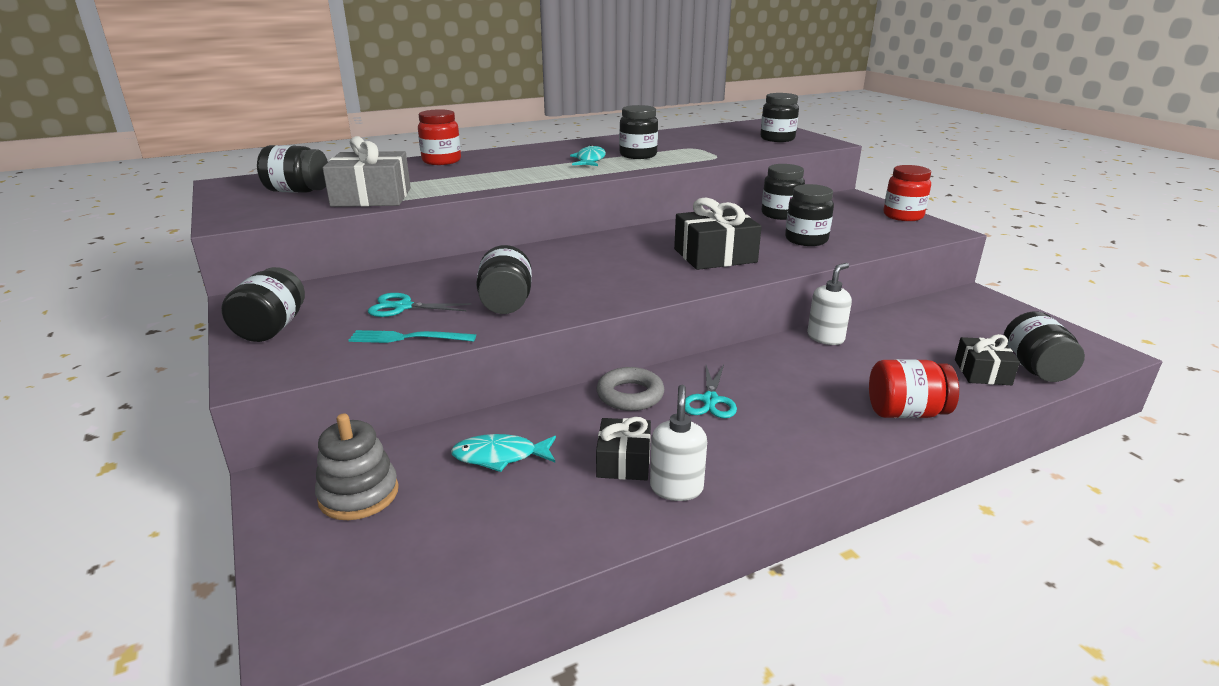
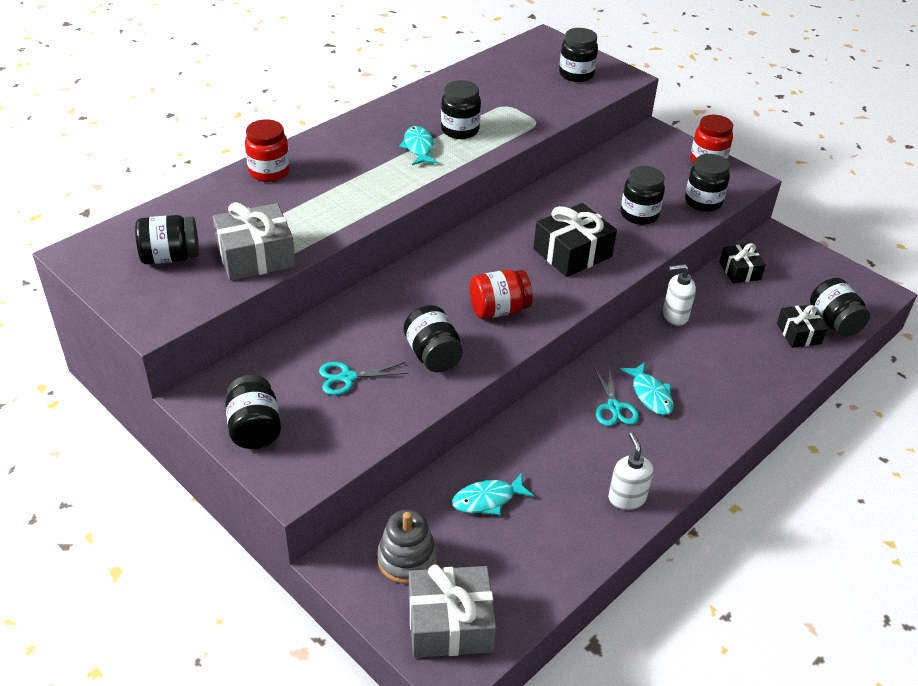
camera: 20 degrees left, 15 degrees up
(349, 575) = (450, 623): none -> grey gift
(408, 338) = (381, 415): turquoise fork -> none
(624, 461) = (579, 483): black gift -> black gift (739, 271)
(630, 395) = (551, 415): grey ring -> none
(762, 396) = (650, 394): none -> turquoise fish
(780, 214) = (602, 175): black jar -> black jar (703, 202)
(825, 338) = (674, 316): white soap dispenser -> white soap dispenser turned 120 degrees counterclockwise
(906, 413) = (756, 389): red jar -> red jar (498, 310)

